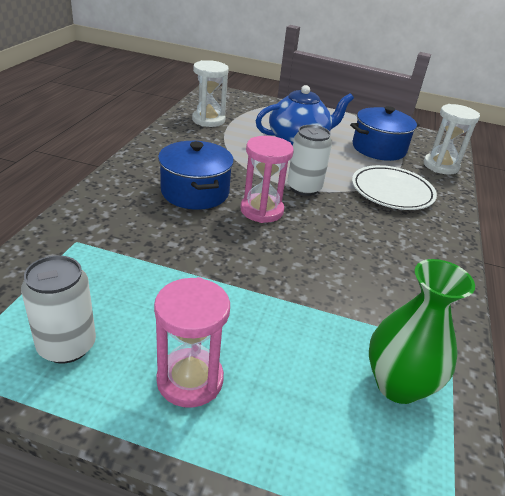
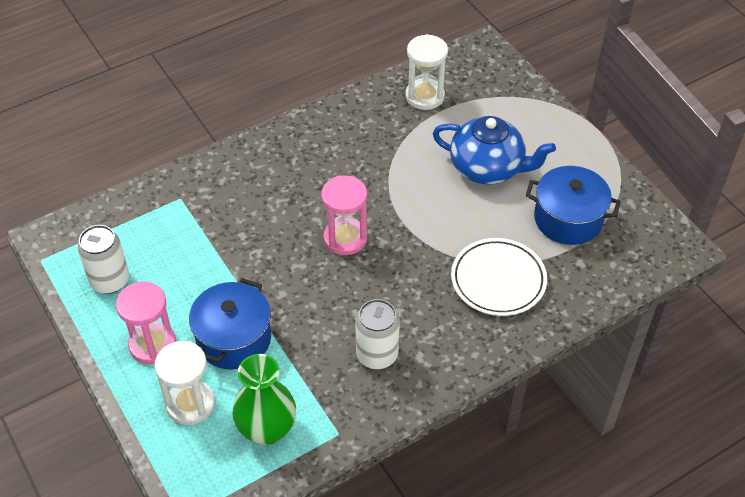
camera: 45 degrees right, 15 degrees up
(195, 192) = (311, 190): blue pot -> blue pot (233, 339)
(304, 188) = (414, 232): white can -> white can (377, 355)
(440, 166) = (608, 276): white hourglass -> white hourglass (190, 404)

